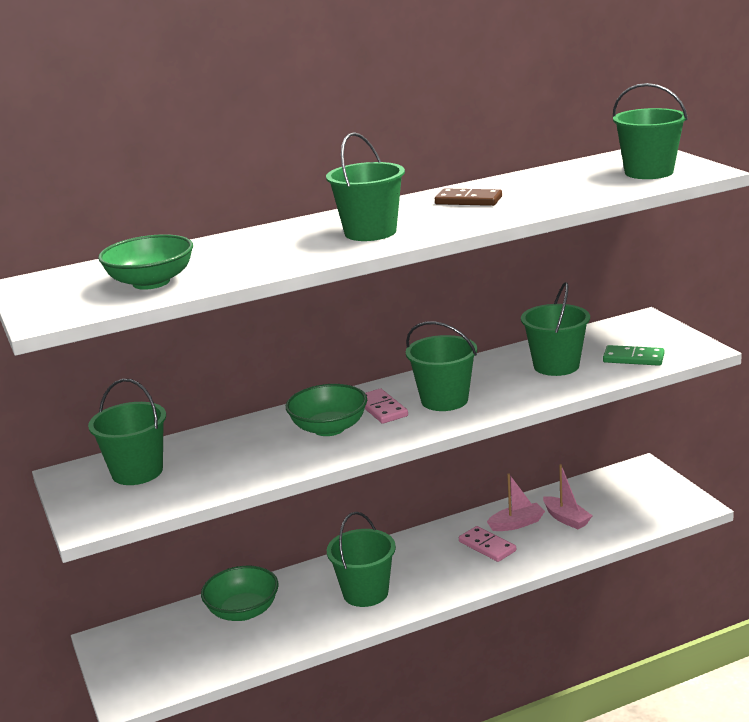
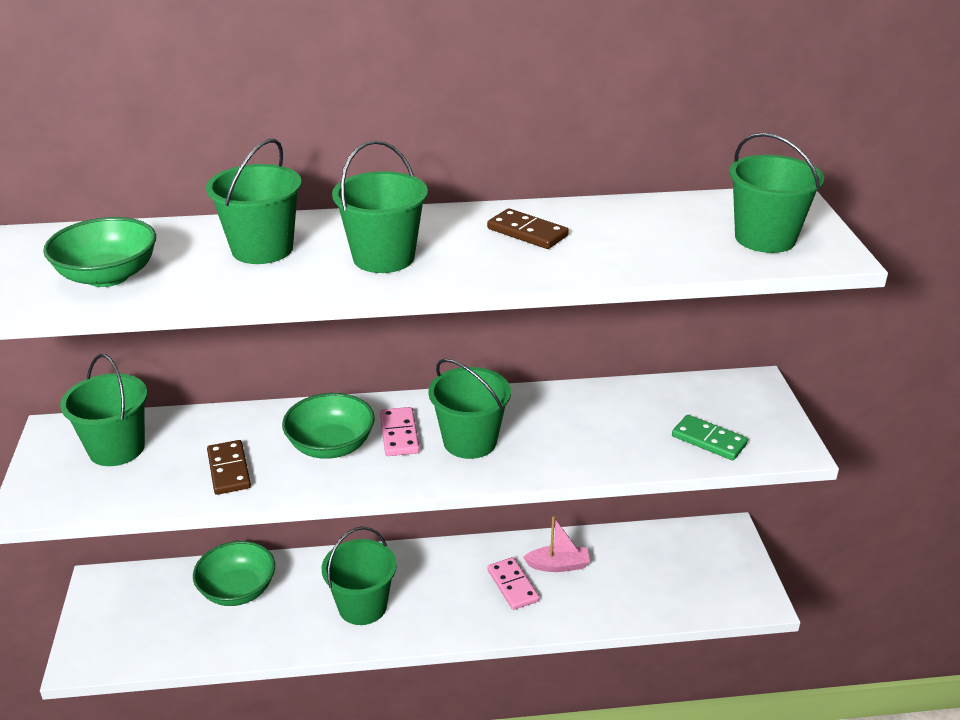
camera: 15 degrees right, 10 degrees up
(252, 462) = (228, 470): none -> brown domino
(556, 366) = (617, 426): green bucket -> green bucket (262, 249)
(566, 519) = (612, 575): pink boat -> none

